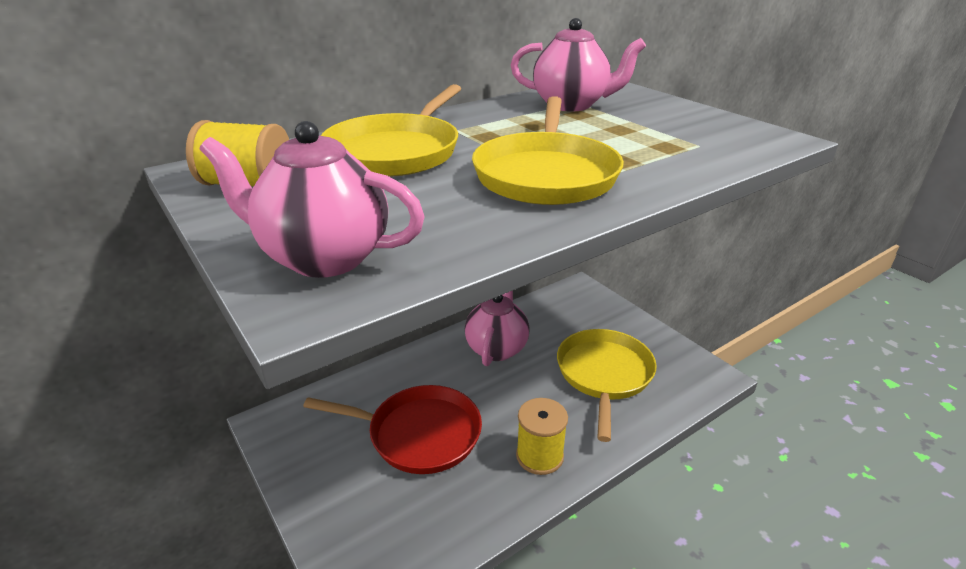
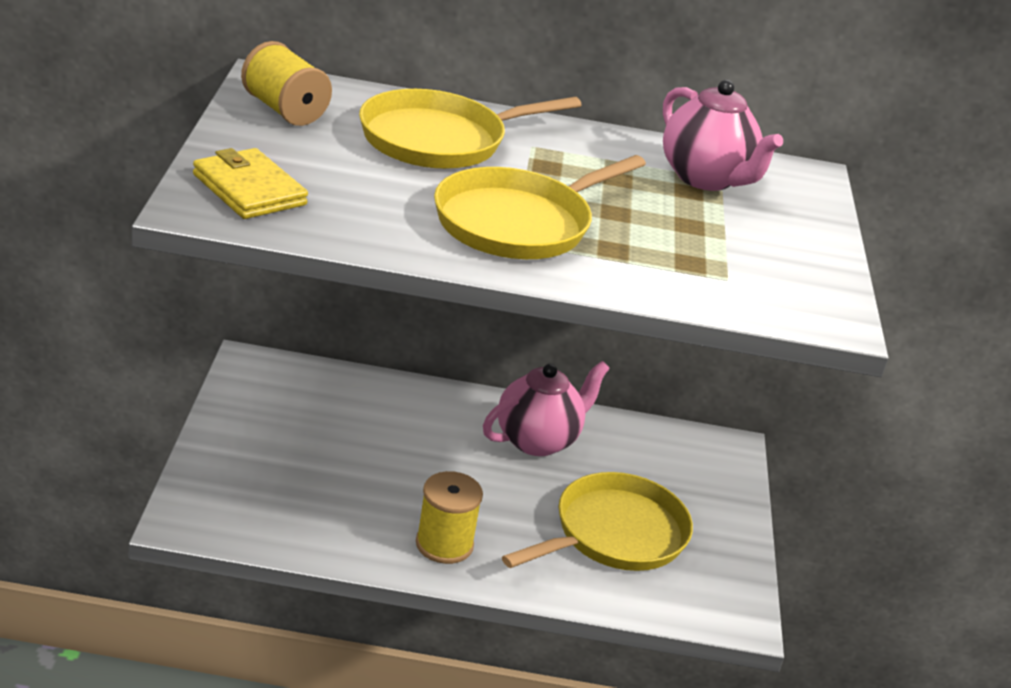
camera: 35 degrees right, 0 degrees up
(323, 258) = (249, 190): pink teapot -> yellow wallet
(419, 434) = (362, 456): red pan -> none

